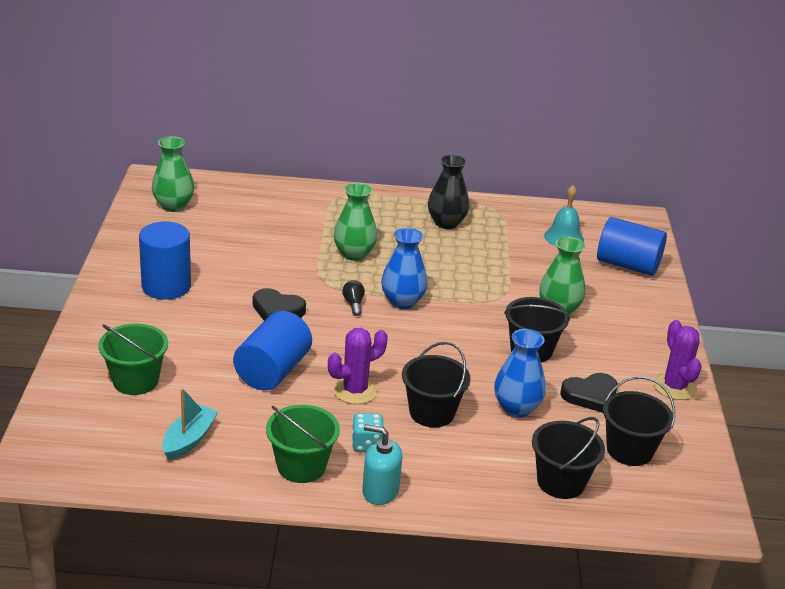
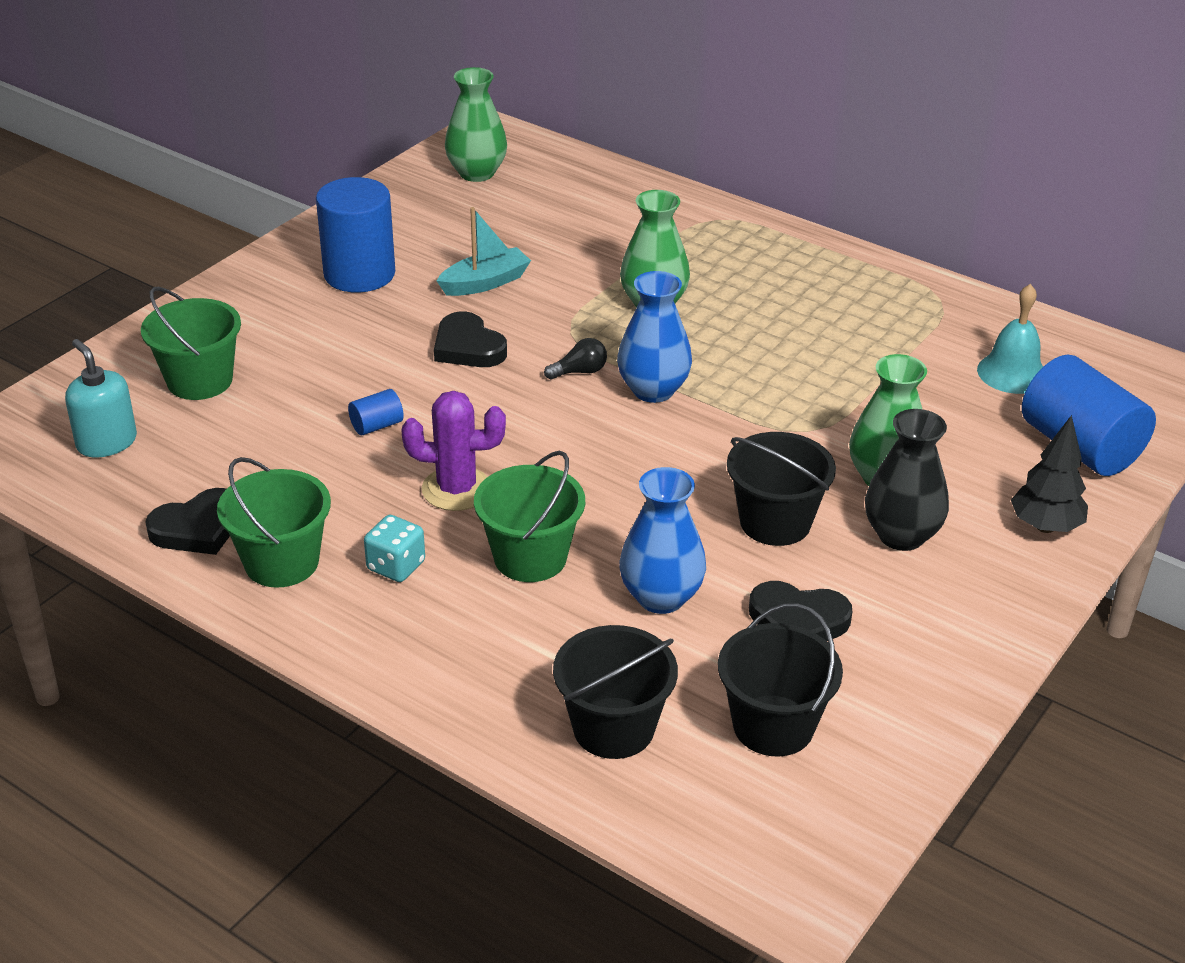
camera: 35 degrees right, 5 degrees up
(189, 439) = (184, 476): turquoise boat -> turquoise boat (485, 283)
(231, 465) = (198, 528): none -> black heart
(272, 371) = (377, 426): blue cylinder -> blue cylinder, size x0.44
(353, 304) = (579, 372): black light bulb -> black light bulb turned 45 degrees clockwise
(380, 491) = (346, 635): turquoise soap dispenser -> turquoise soap dispenser (106, 442)
(432, 412) = (530, 557): black bucket -> green bucket
(446, 223) = (840, 298): black vase -> black vase (901, 535)
(650, 309) = (1045, 526): none -> black tree
(674, 387) = (956, 660): purple cactus -> none

